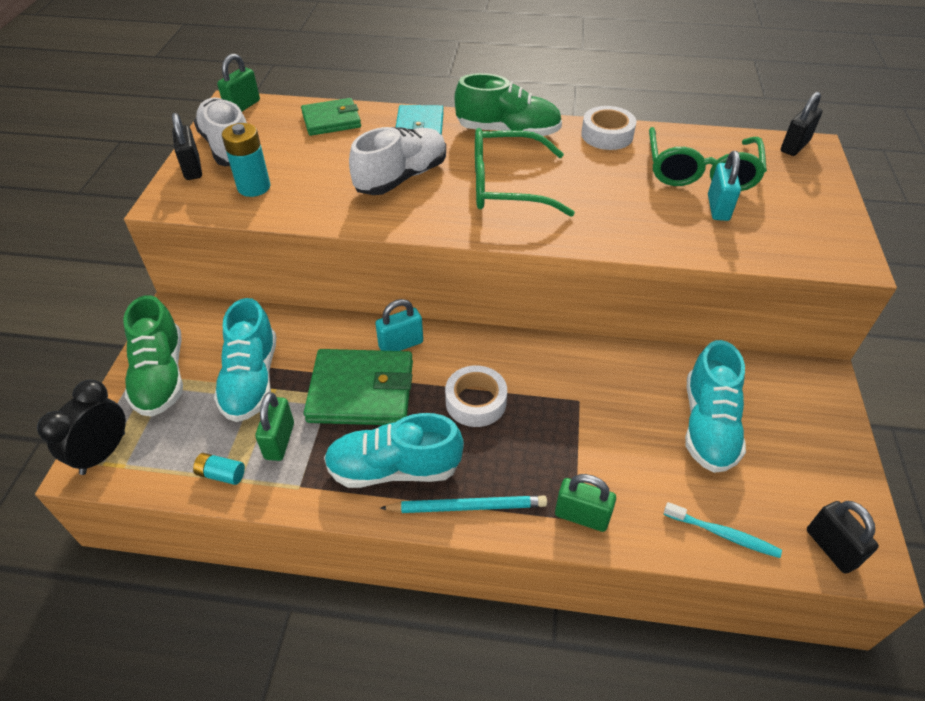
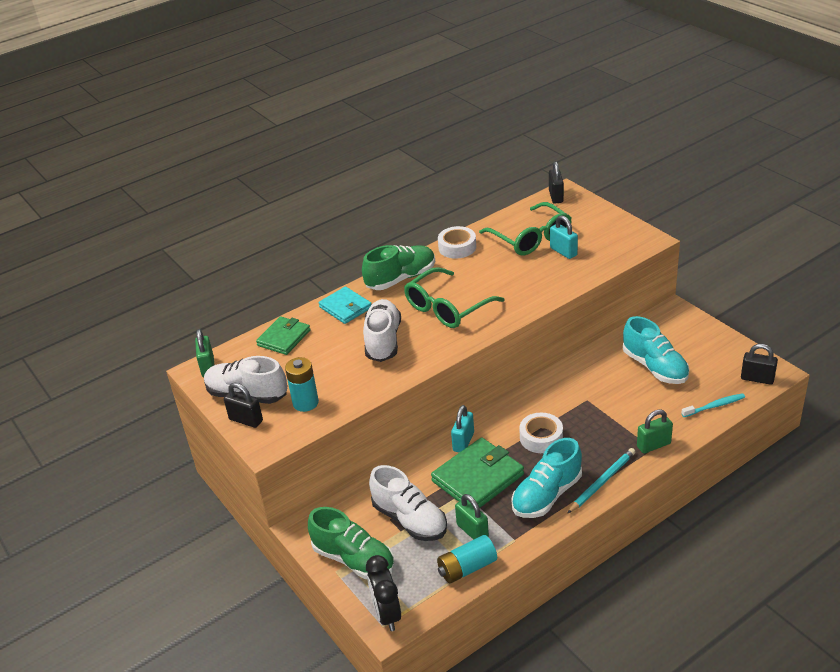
camera: 40 degrees left, 10 degrees down
(221, 474) = (467, 568): turquoise battery -> turquoise battery, size x1.69
(251, 380) = (410, 520): turquoise shoe -> white shoe

